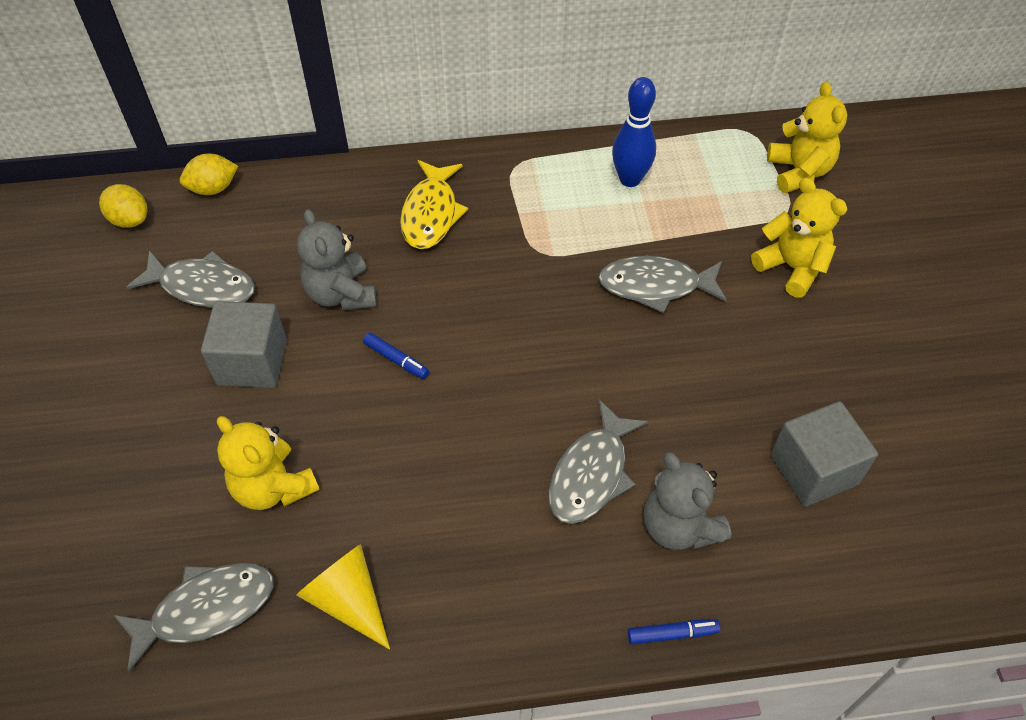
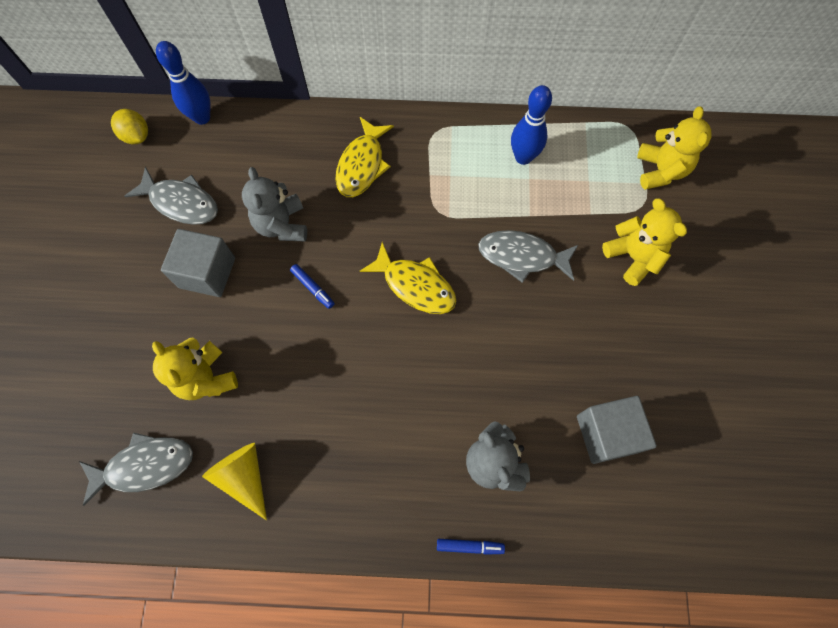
camera: 10 degrees right, 15 degrees up
(213, 188) = (202, 118): yellow lemon -> blue bowling pin
(528, 337) = (415, 285): none -> yellow fish
(591, 473) = (438, 408): grey fish -> none

